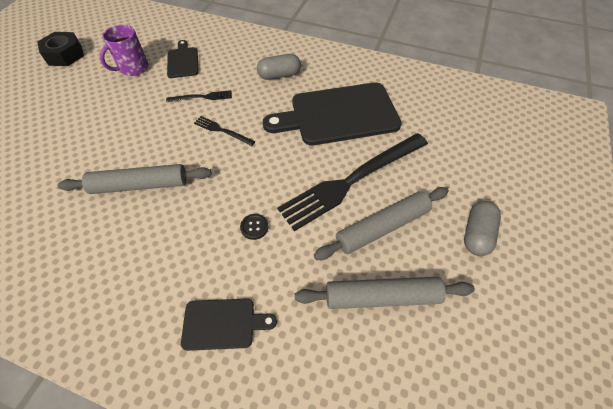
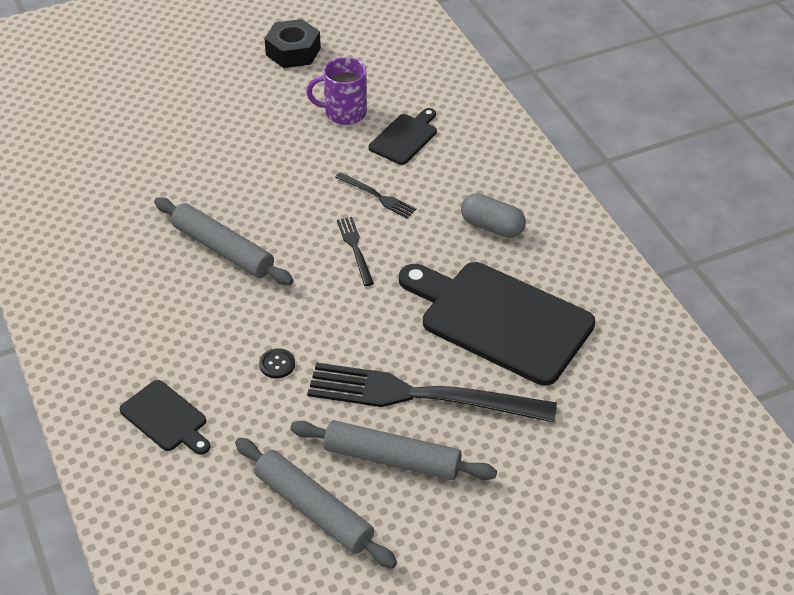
camera: 45 degrees right, 10 degrees down
(476, 234) = (477, 542): grey capsule -> none

